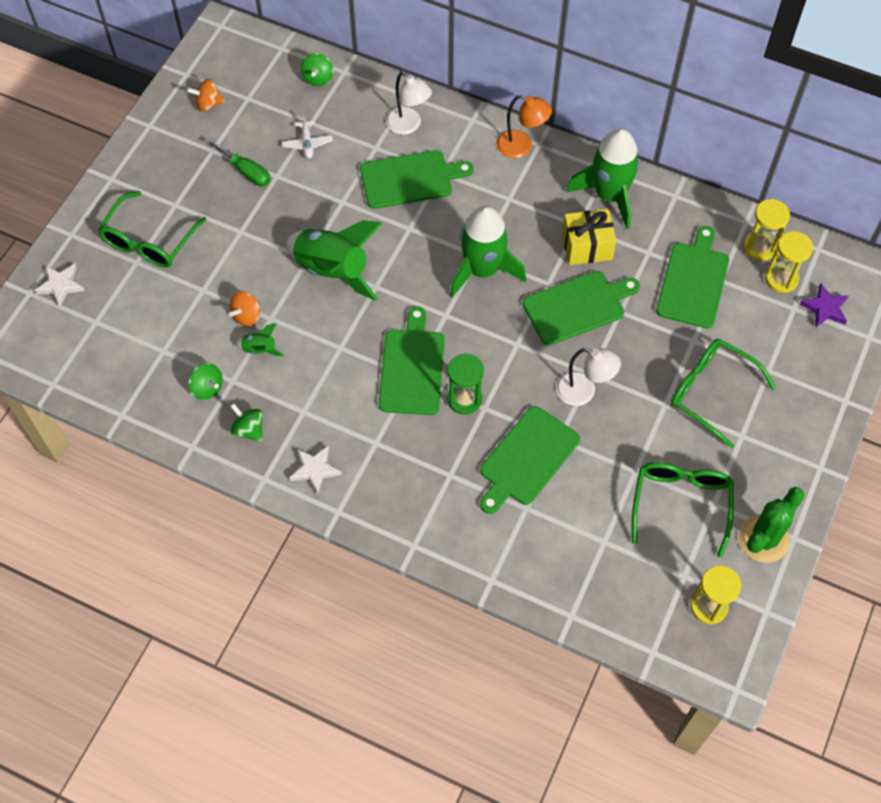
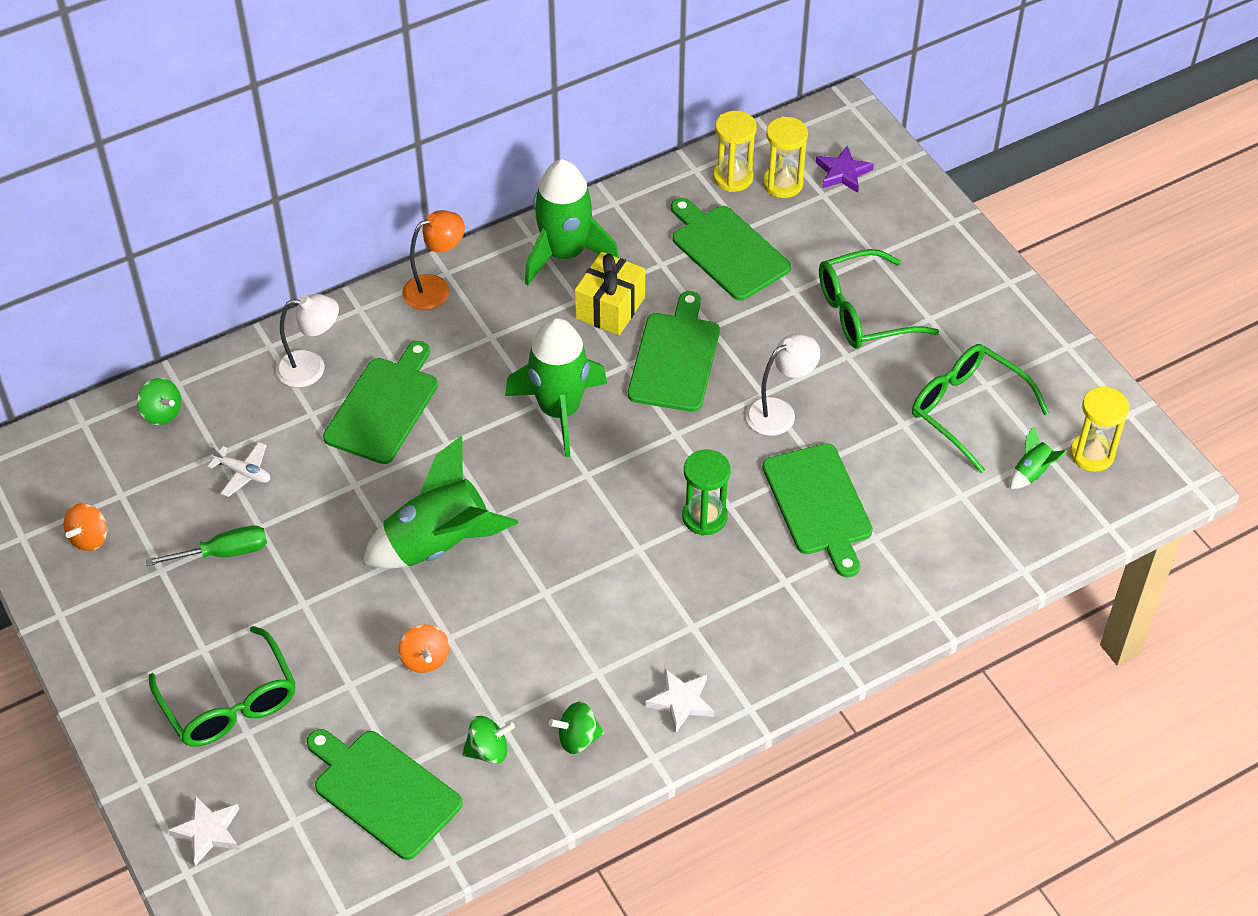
camera: 55 degrees left, 10 degrees down
(260, 349) = (481, 671): green rocket -> green rocket (1032, 472)
(412, 368) = (627, 541): green cutting board -> green cutting board (383, 791)
(763, 539) = (1052, 370): green cactus -> none

